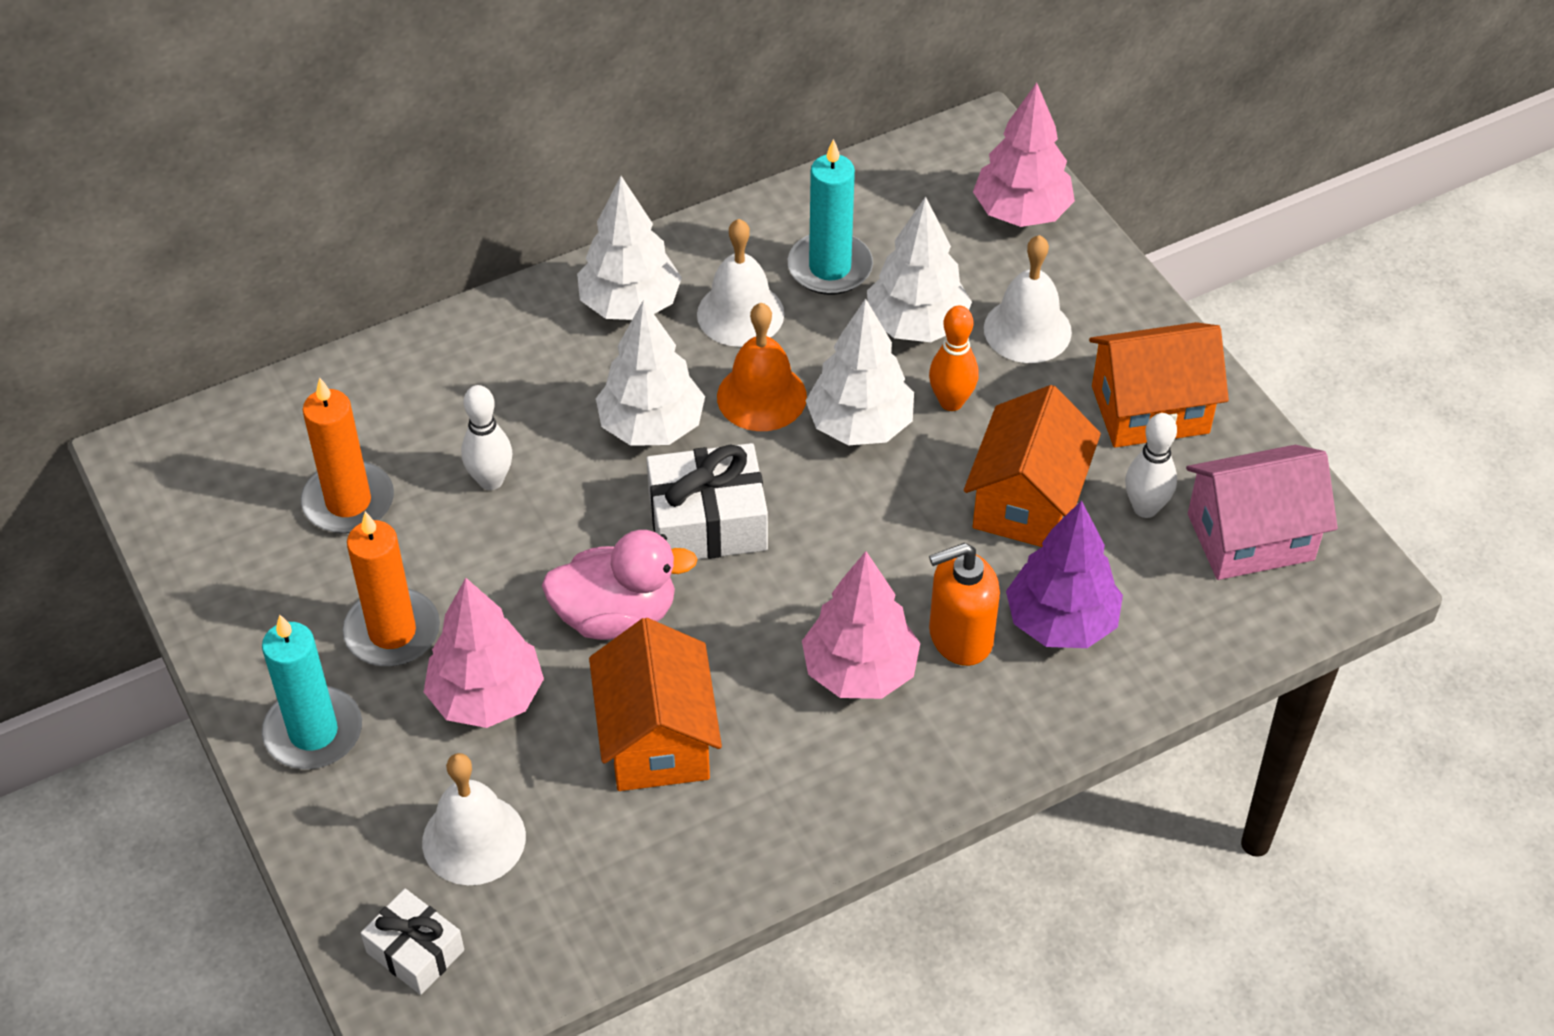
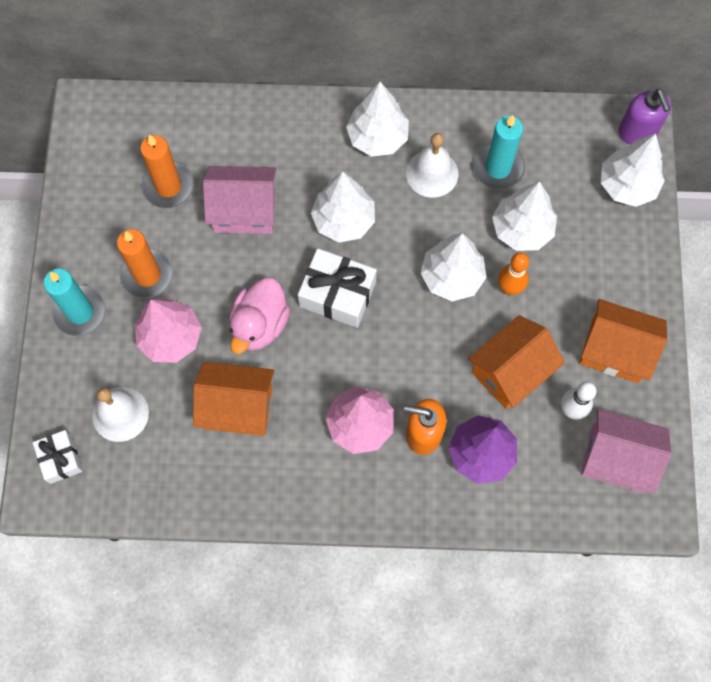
camera: 30 degrees right, 20 degrees up
(491, 480) = (244, 211): white bowling pin -> pink house
(616, 615) = (260, 325): pink duck -> pink duck turned 90 degrees clockwise
(657, 739) = (238, 407): orange house -> orange house turned 75 degrees clockwise
(761, 396) = (411, 232): orange bell -> none
(989, 146) = (638, 131): none -> purple soap dispenser
(1021, 213) = (627, 185): pink tree -> white tree
(1027, 330) = (580, 264): white bell -> none

